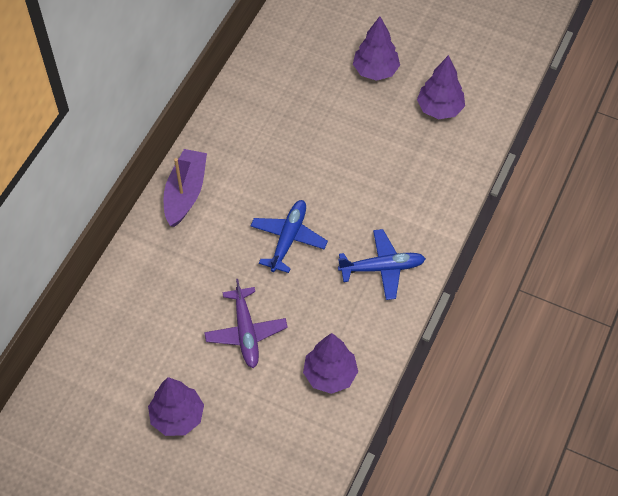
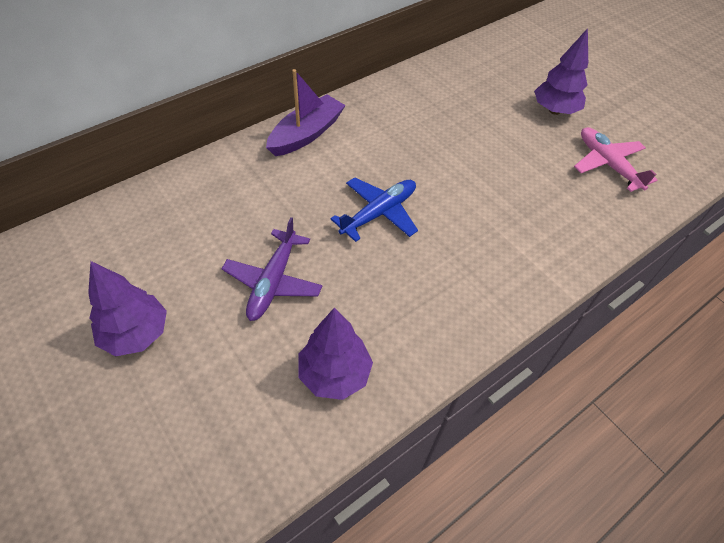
camera: 25 degrees right, 5 degrees down
(382, 268) = (464, 285): blue plane -> none
(439, 109) = (608, 164): purple tree -> pink plane

